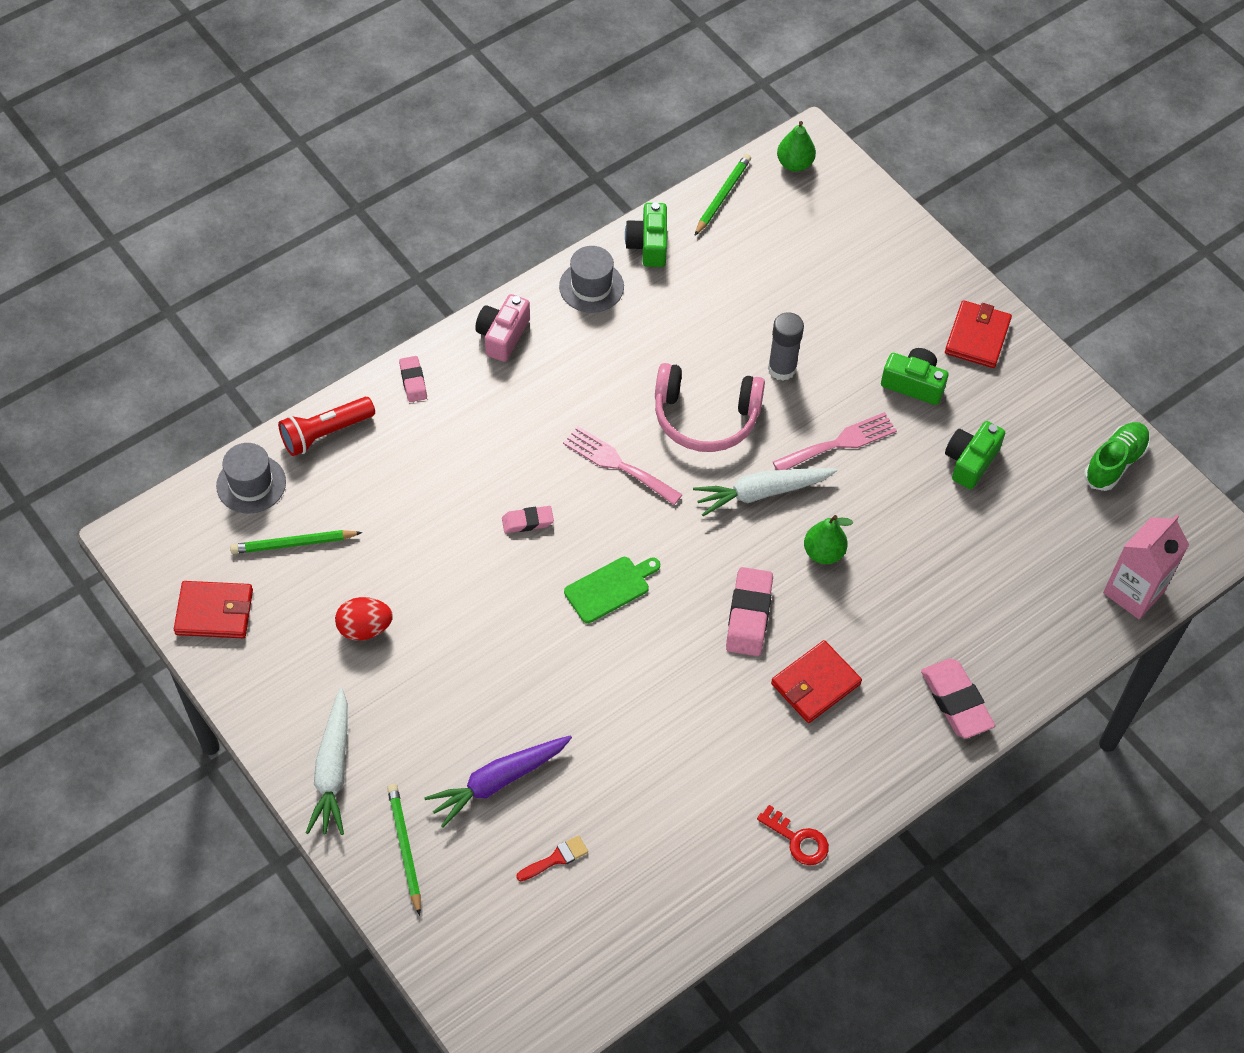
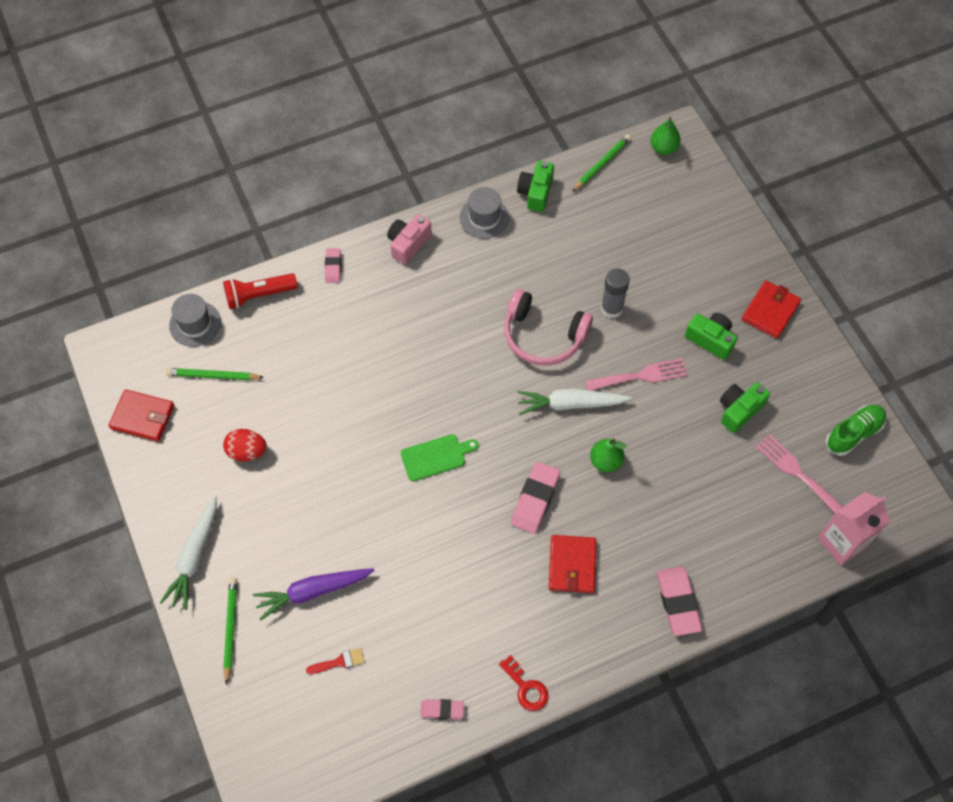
camera: 15 degrees right, 5 degrees up
(527, 522) = (388, 392): pink eraser -> pink eraser (442, 710)
(617, 464) = (467, 360): pink fork -> pink fork (797, 472)
(815, 684) = (572, 565): red wallet -> red wallet turned 60 degrees counterclockwise

